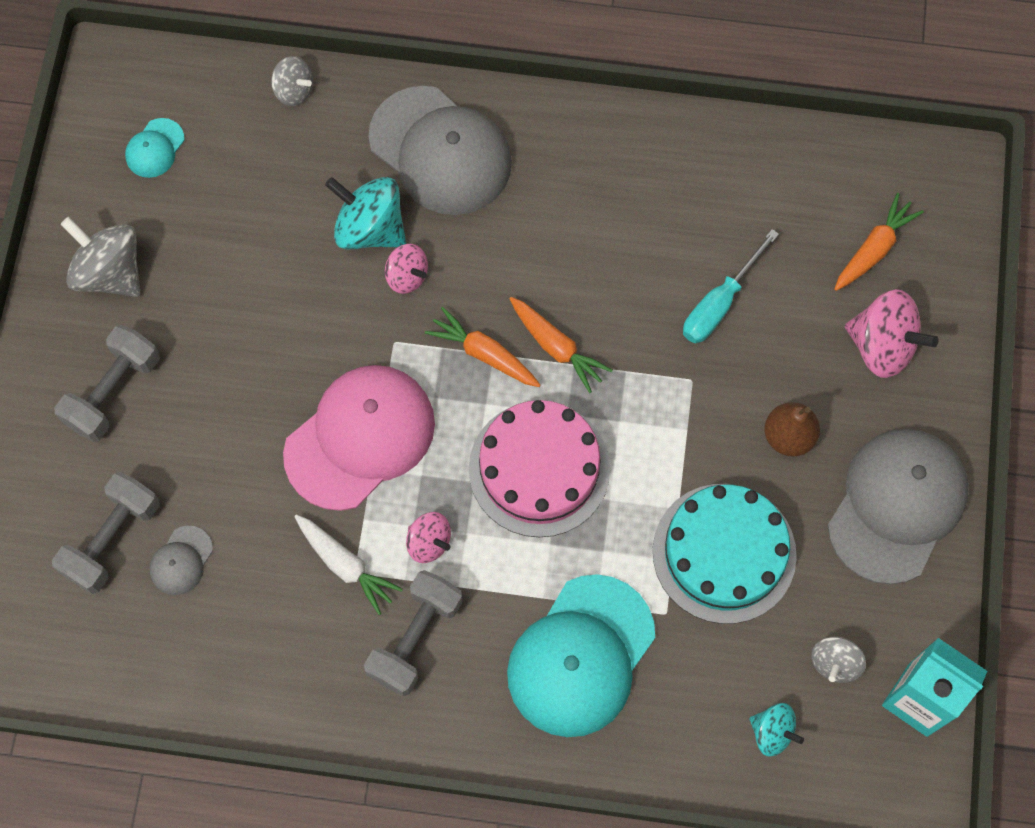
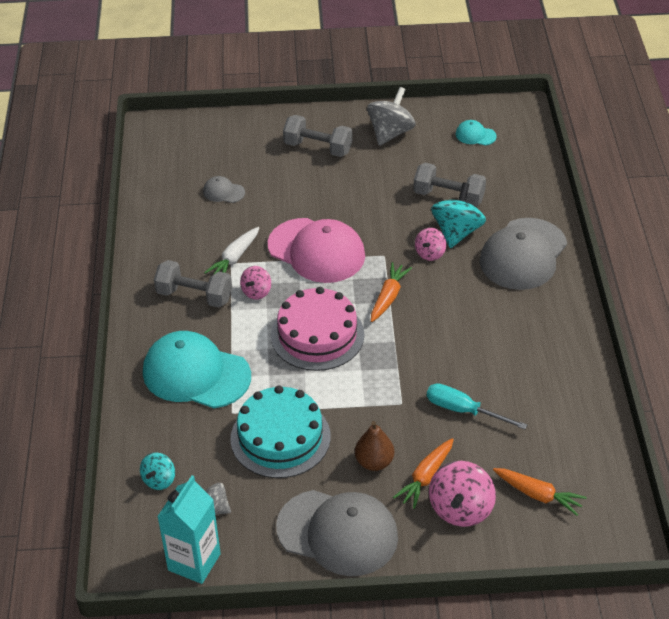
camera: 80 degrees right, 25 degrees down
(112, 539) = (230, 164): grey dumbbell -> grey dumbbell (448, 197)
(294, 91) = (538, 183): grey spinning top -> none
(556, 347) = (404, 331): orange carrot -> orange carrot (426, 477)

